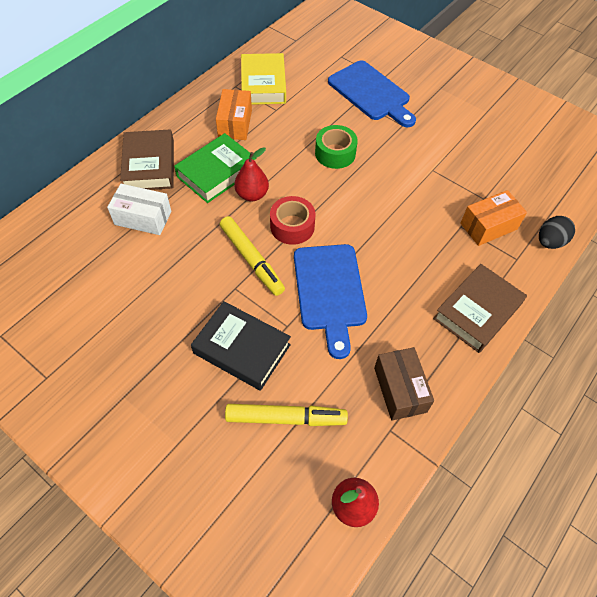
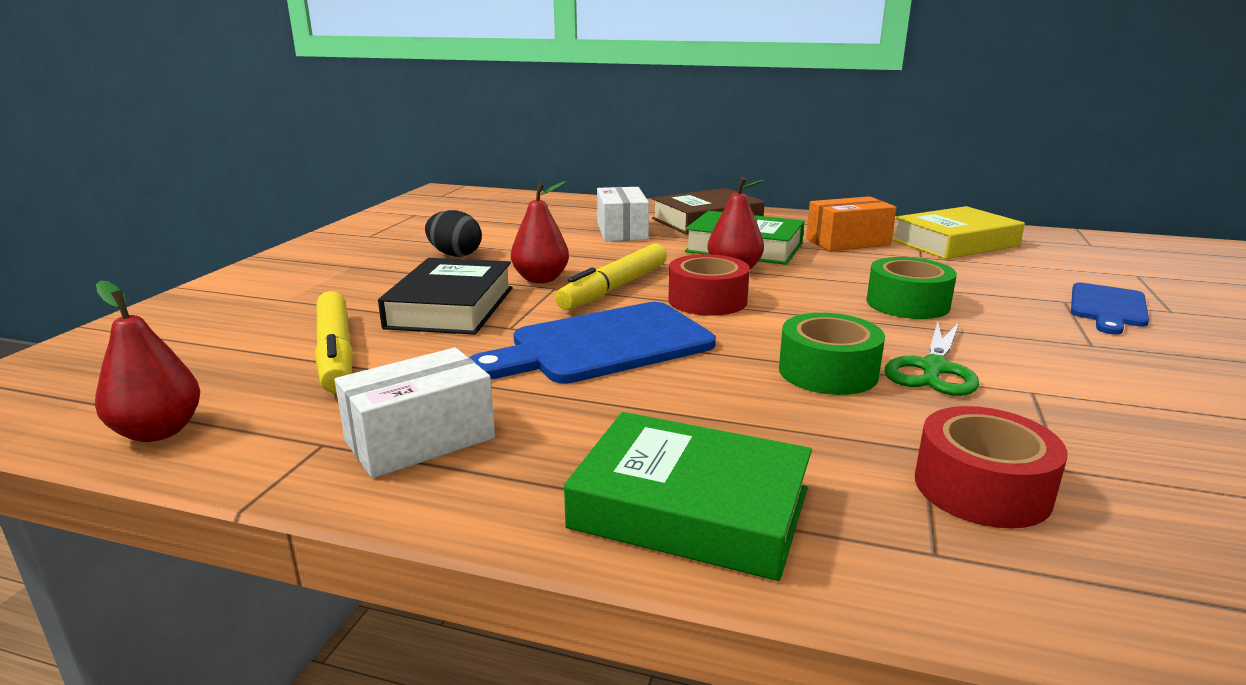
camera: 70 degrees right, 35 degrees down
(216, 291) = (541, 279): none -> red pear
(371, 93) = (1107, 307): blue cutting board -> blue cutting board, size x0.60
(393, 221) = (828, 372): none -> green tape
(400, 390) = (420, 439): brown box -> white box
(403, 186) = (933, 369): none -> green scissors
(477, 311) = (690, 508): brown book -> green book
(488, 226) = (981, 488): orange box -> red tape
(550, 242) = (1092, 616): black egg -> black egg (455, 255)

